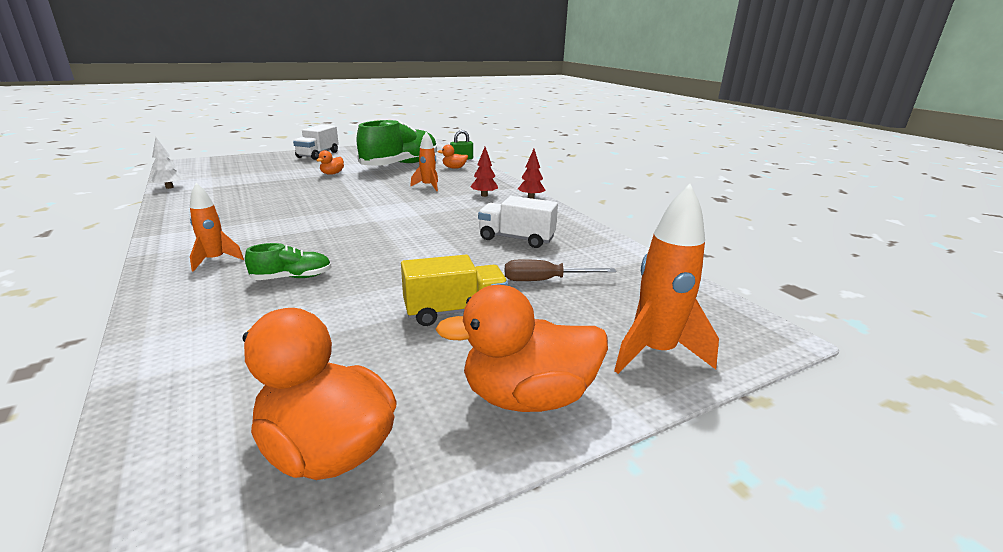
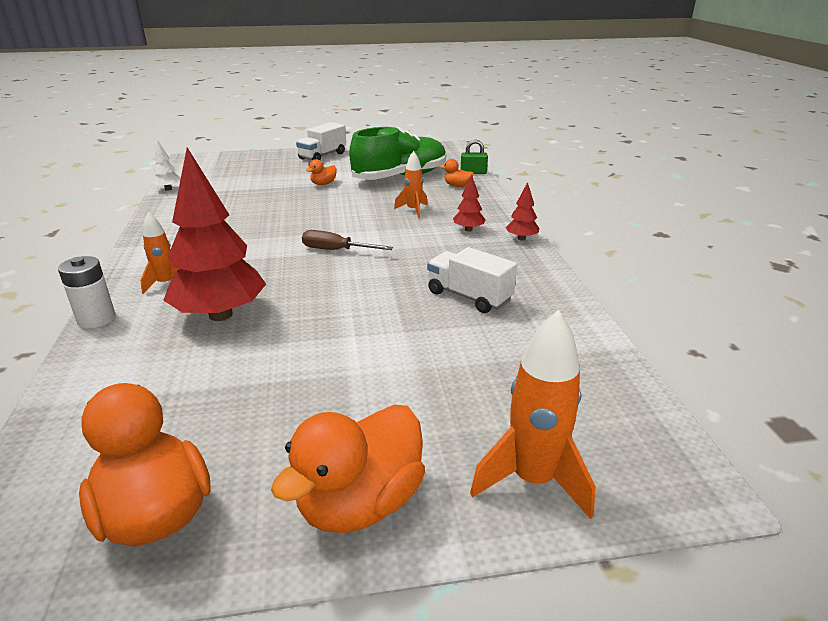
camera: 20 degrees right, 5 degrees up
(149, 298) = (96, 319): none -> white battery
(292, 277) = (220, 314): green shoe -> red tree
(455, 311) = (348, 383): yellow truck -> none
(527, 397) = (360, 502): orange duck -> orange duck turned 60 degrees counterclockwise
(545, 280) = (467, 359): brown screwdriver -> brown screwdriver (336, 250)

